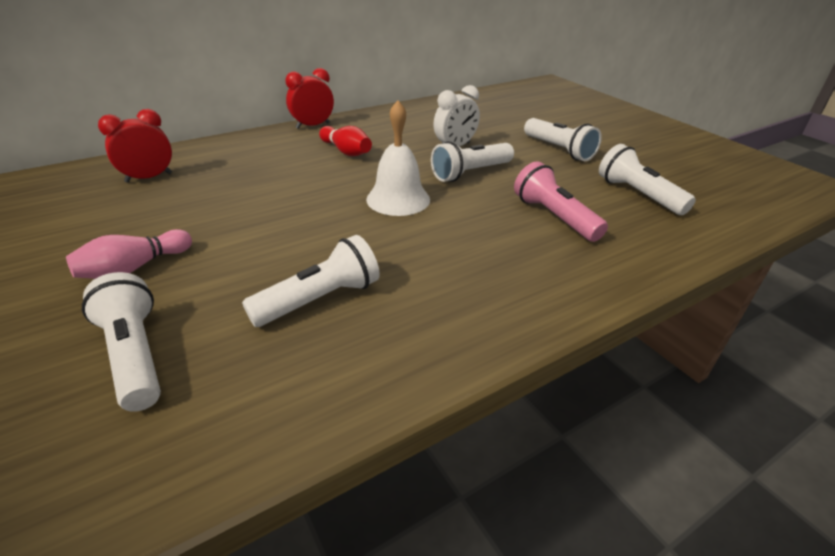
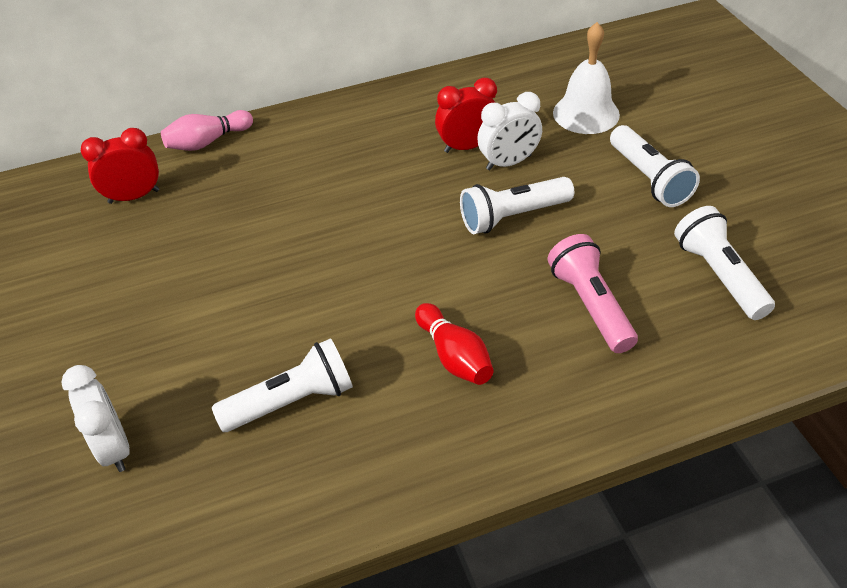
camera: 15 degrees right, 10 degrees up
(134, 268) = (116, 337): pink bowling pin -> pink bowling pin (207, 142)
(135, 355) = (114, 447): white flashlight -> white clock
(313, 126) = (334, 108): red clock -> red clock (467, 146)
(346, 151) = (366, 164): red bowling pin -> red bowling pin (454, 356)
(398, 199) = (409, 257): white bell -> white bell (586, 113)

